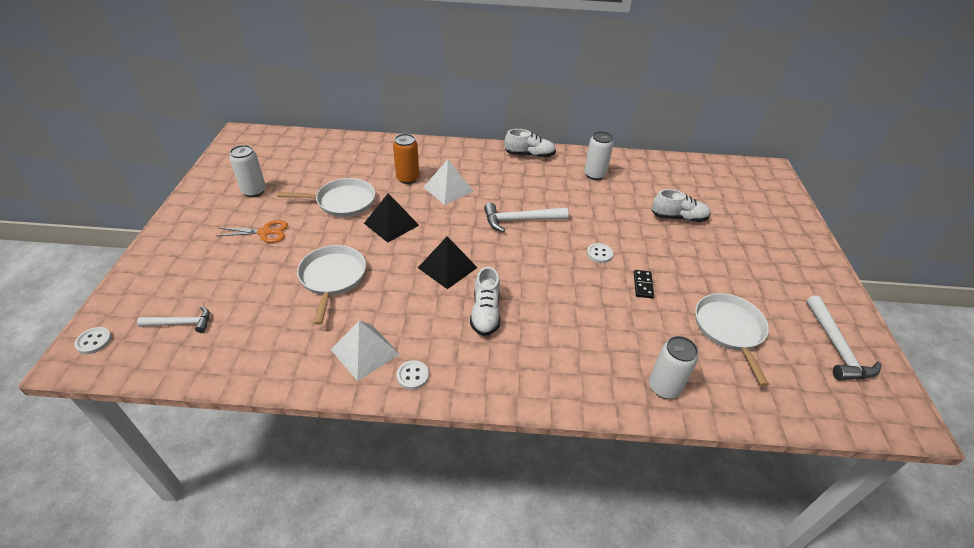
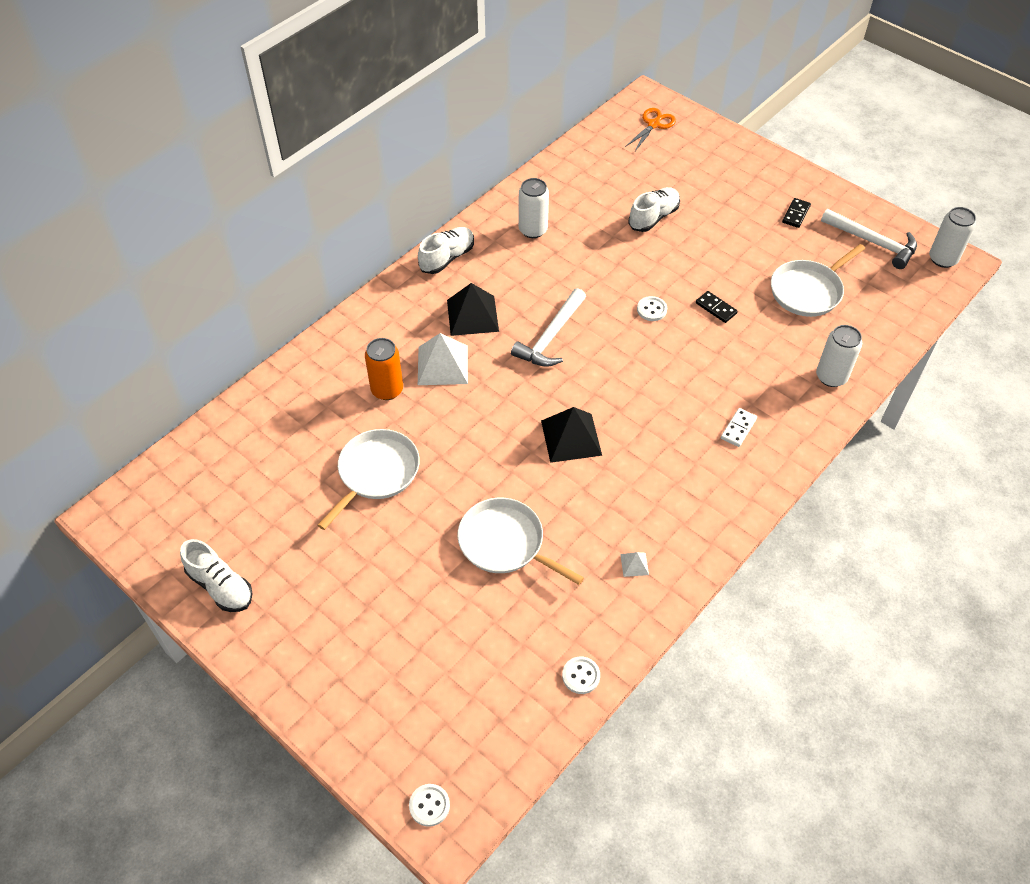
camera: 50 degrees left, 10 degrees up
(181, 323) = (466, 711): white hammer -> none
(254, 191) = (269, 552): white can -> white can (943, 259)
(265, 232) = (368, 573): orange scissors -> orange scissors (654, 124)
(365, 352) = (634, 564): white pyramid -> white pyramid, size x0.45
(391, 224) = (459, 448): black pyramid -> black pyramid (472, 315)
(412, 375) = (692, 542): white button -> white button (581, 676)
(485, 313) = (658, 444): white shoe -> white shoe (220, 586)
(546, 352) = (738, 428): none -> white domino
(729, 329) = (808, 291): white pan -> white pan turned 75 degrees counterclockwise
(791, 286) = (796, 214): none -> black domino

